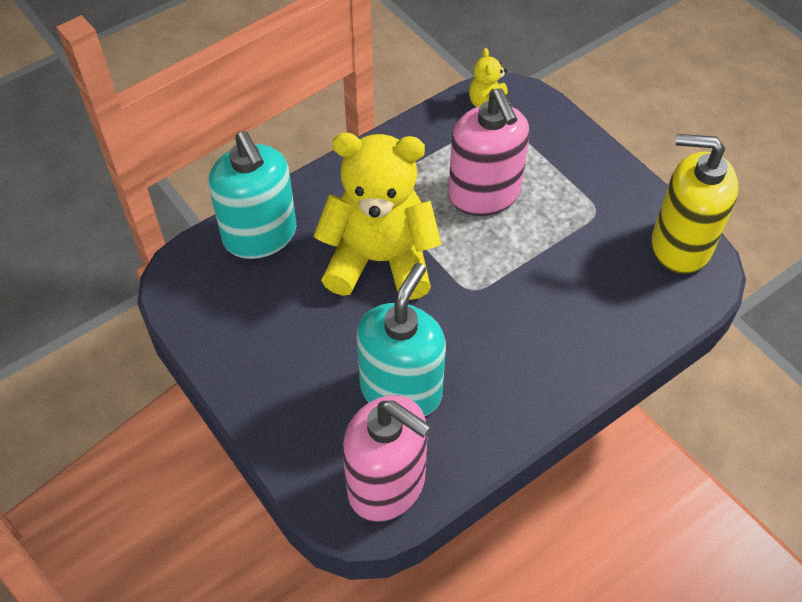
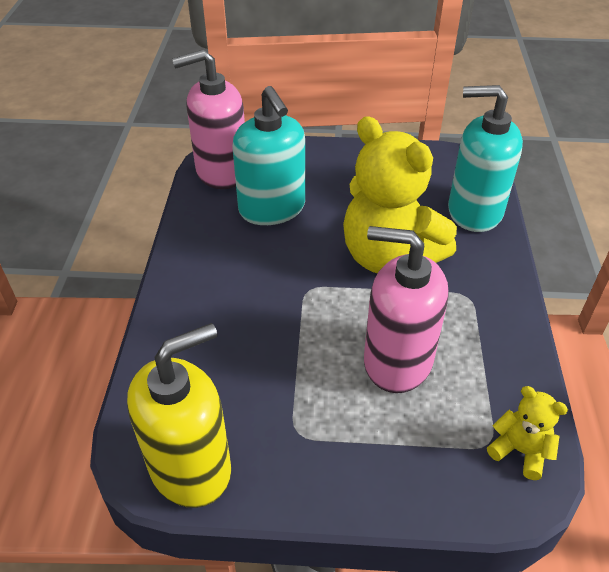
camera: 130 degrees right, 10 degrees down
(380, 260) = (389, 257): yellow teddy bear -> yellow teddy bear turned 90 degrees clockwise

